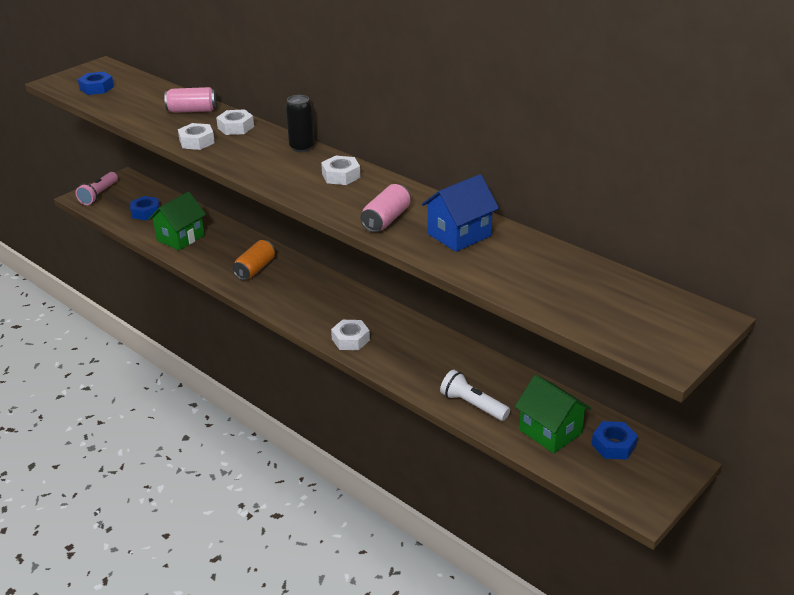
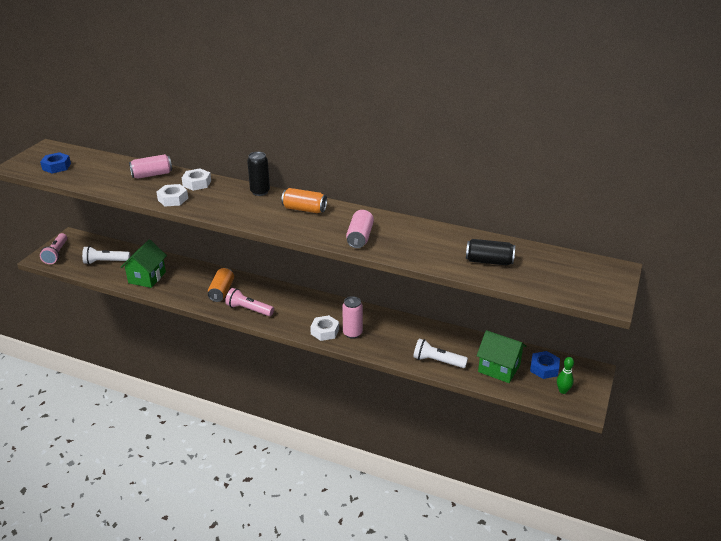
camera: 20 degrees left, 0 degrees up
(146, 212) = (105, 262): blue nut -> white flashlight
(275, 296) = (249, 309): none -> pink flashlight
(341, 176) = (304, 209): white nut -> orange can
(383, 348) = (352, 333): none -> pink can
(459, 235) = (419, 240): blue house -> none
(534, 277) = (489, 261): none -> black can
(623, 480) = (563, 391): none -> green bowling pin

